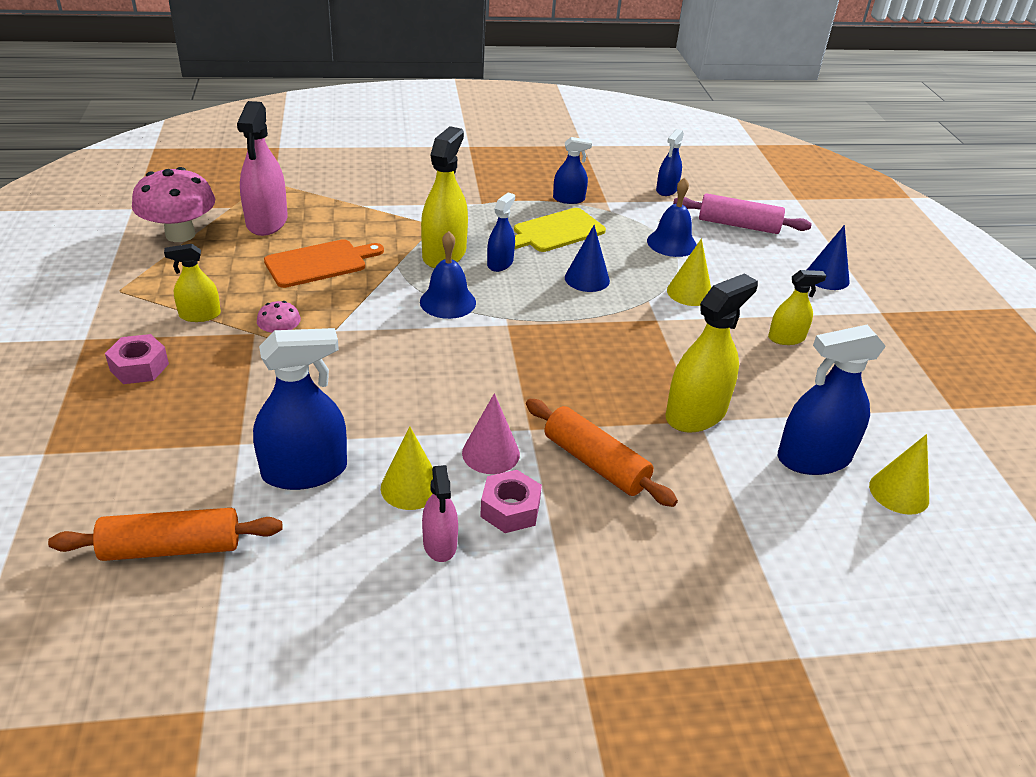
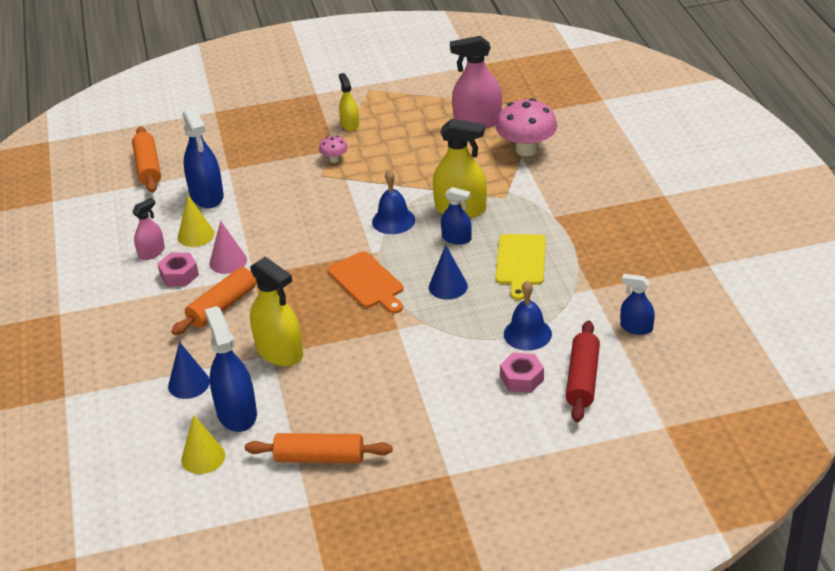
camera: 90 degrees right, 0 degrees up
(139, 367) = (292, 118): pink nut -> pink nut (521, 378)
(180, 234) = (445, 92): pink mushroom -> pink mushroom (526, 149)
(320, 263) = (427, 156): orange cutting board -> orange cutting board (367, 282)
(440, 543) = (151, 252): pink spray bottle -> pink spray bottle turned 150 degrees clockwise
(555, 231) = (520, 263): yellow cutting board -> yellow cutting board turned 135 degrees counterclockwise
(568, 199) = (585, 265): blue spray bottle -> none
(689, 292) = (444, 346): yellow cone -> none
(738, 225) = (582, 379): pink rolling pin -> red rolling pin
(786, 338) = (389, 405): yellow spray bottle -> none
(827, 277) = (500, 440): blue cone -> blue cone (189, 384)
(877, 394) = (319, 458): none -> orange rolling pin

